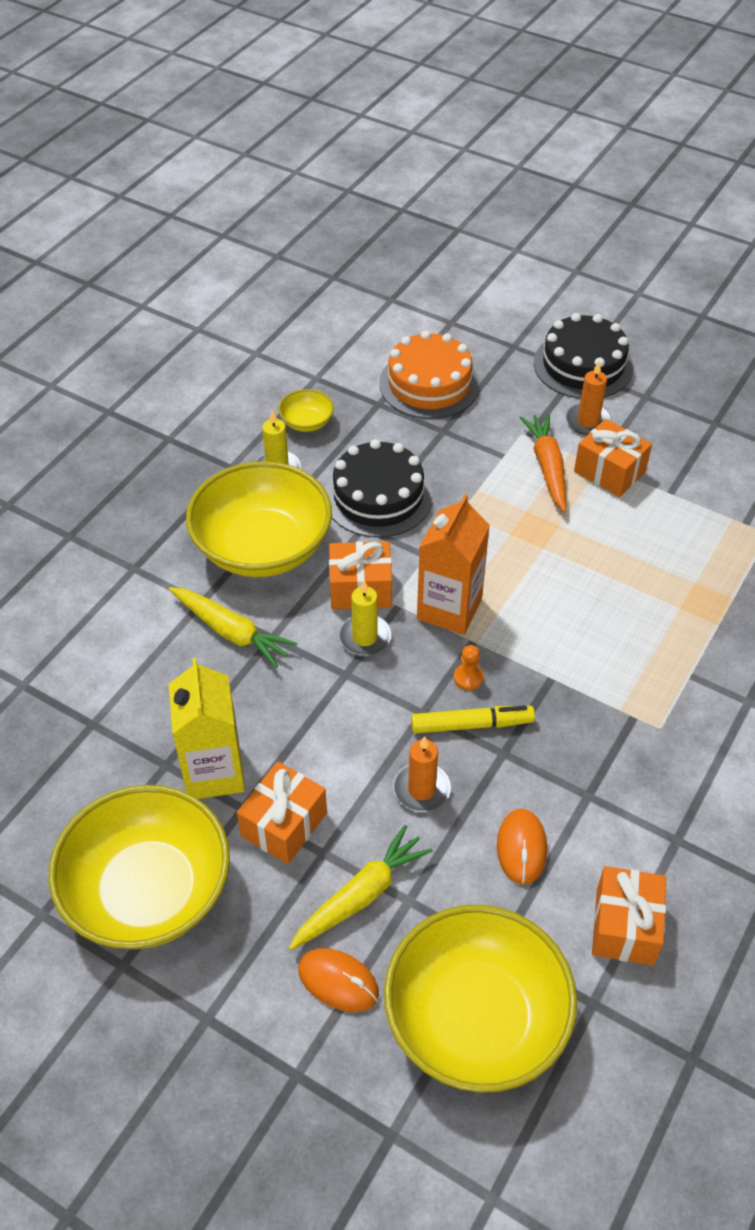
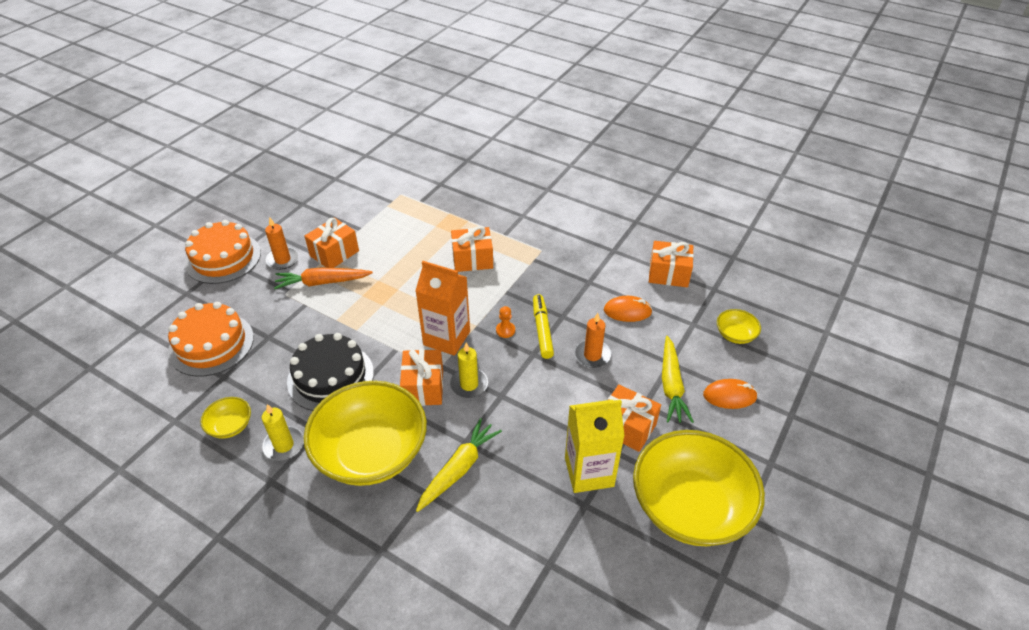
camera: 90 degrees left, 5 degrees down
(338, 981) = (729, 396): orange mouse -> orange mouse turned 60 degrees clockwise
(361, 895) = (671, 385): yellow carrot -> yellow carrot turned 135 degrees counterclockwise
(476, 1018) = (735, 335): yellow bowl -> yellow bowl, size x0.42
(583, 365) = (223, 258): black cake -> orange cake
(620, 633) = (472, 259): none -> orange gift

